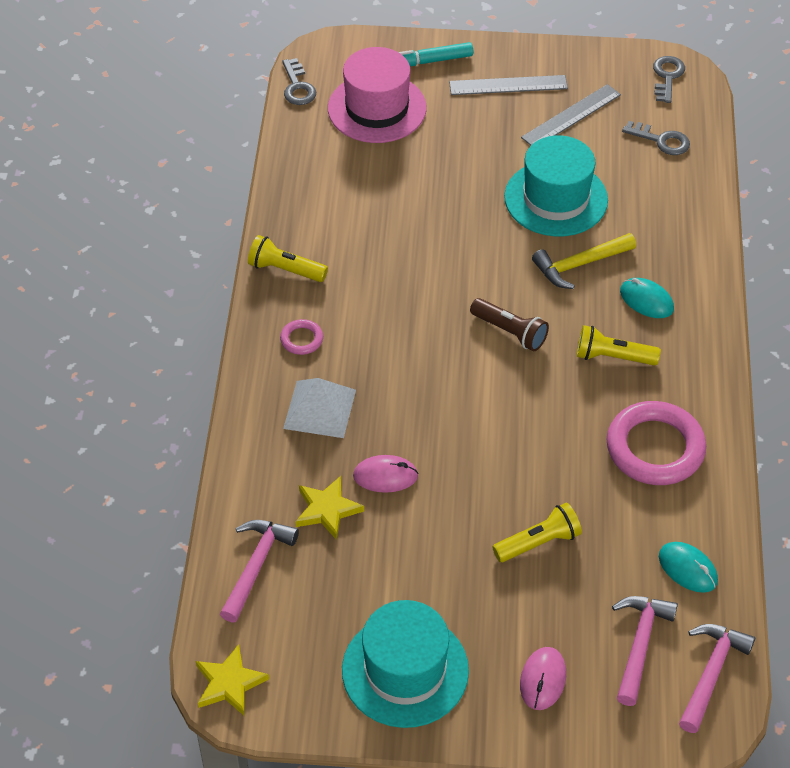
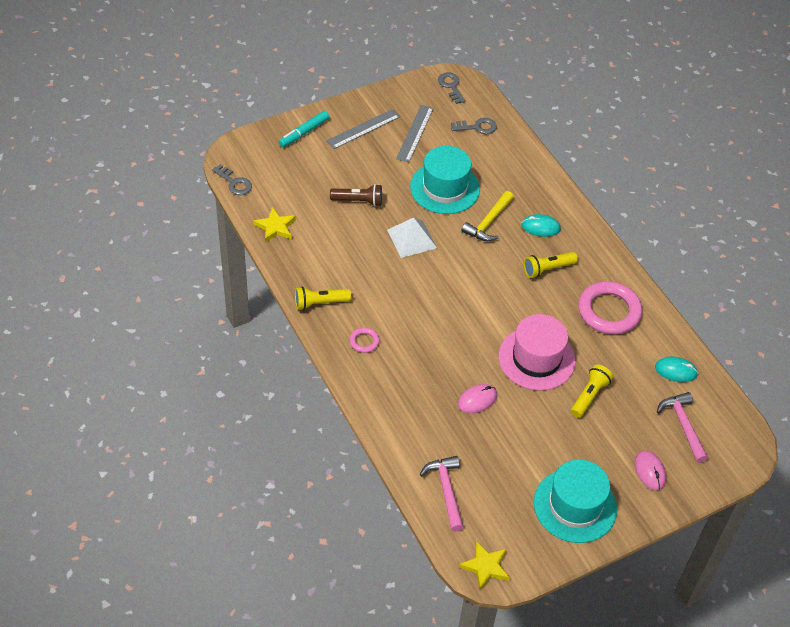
camera: 35 degrees left, 0 degrees up
(319, 409) = (408, 378): white pyramid -> white pyramid (411, 239)
(327, 510) = (460, 436): yellow star -> yellow star (275, 227)
(377, 108) = (295, 176): pink hat -> pink hat (536, 358)
(510, 332) = (480, 280): brown flashlight -> brown flashlight (358, 201)
(711, 673) = (729, 421): pink hammer -> none

